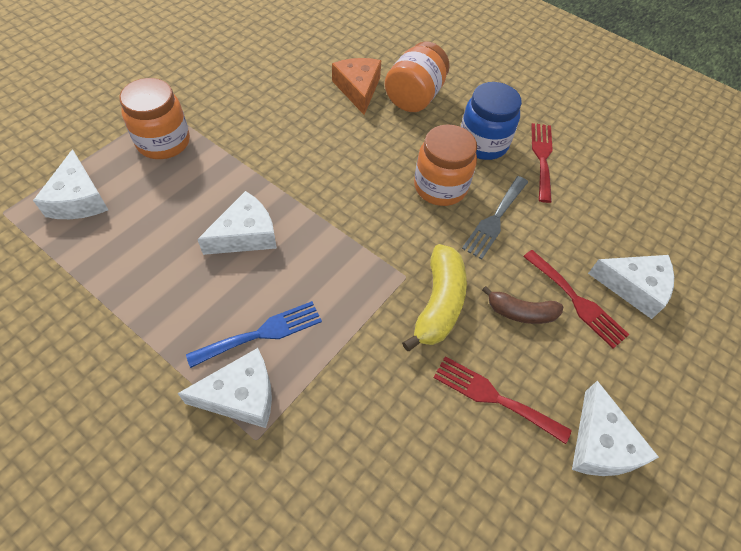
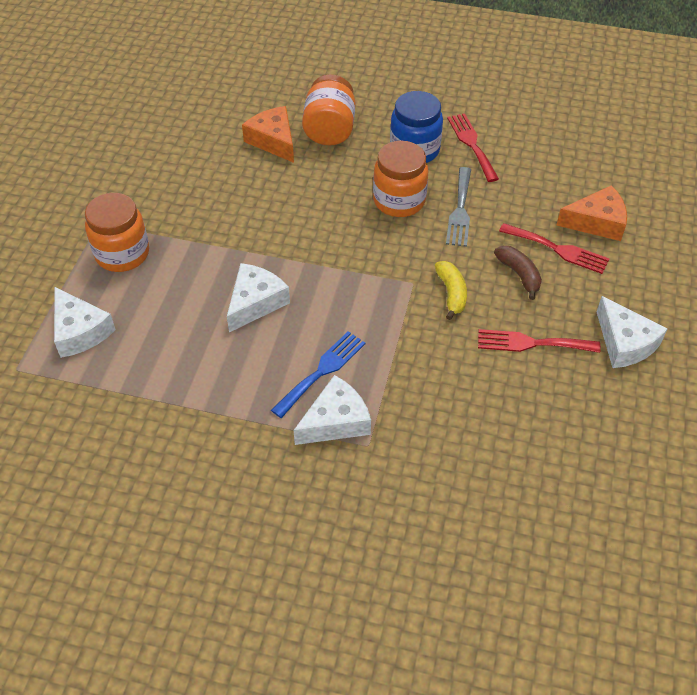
camera: 20 degrees left, 5 degrees down
(438, 304) = (451, 293): yellow banana -> yellow banana, size x0.65
(520, 312) = (519, 275): brown banana -> brown banana turned 105 degrees counterclockwise
(634, 287) = (596, 222): white cheese -> orange cheese

